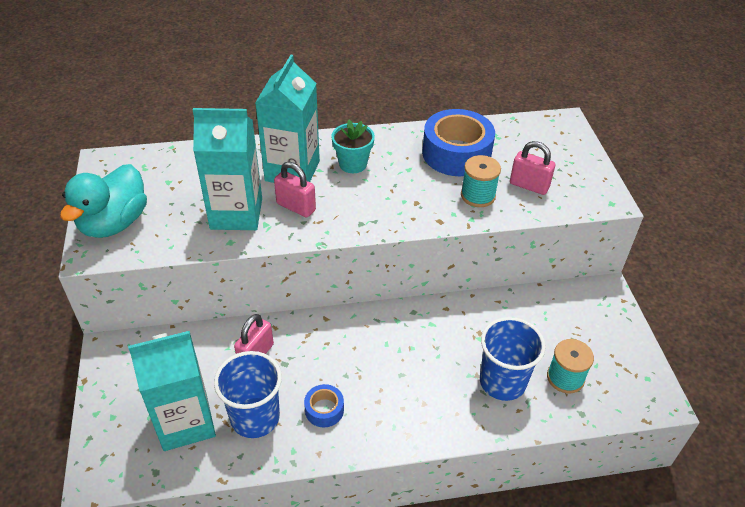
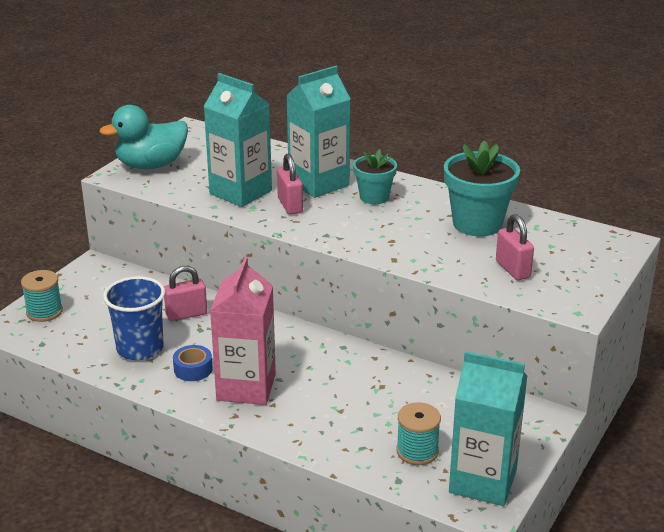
camera: 40 degrees right, 15 degrees down
(185, 422) = (92, 328): turquoise carton -> turquoise carton (483, 481)
(386, 400) = (246, 387): none -> pink carton
(456, 153) = (477, 224): blue tape -> turquoise flower pot
(478, 195) = (453, 257): turquoise spool -> turquoise spool (44, 312)
(502, 382) = (356, 425): blue cup -> none

